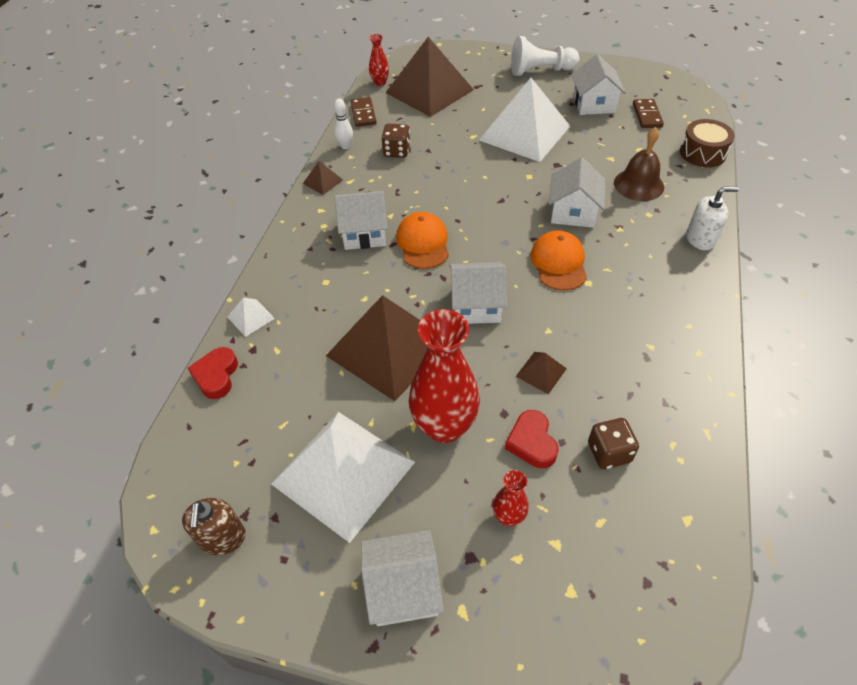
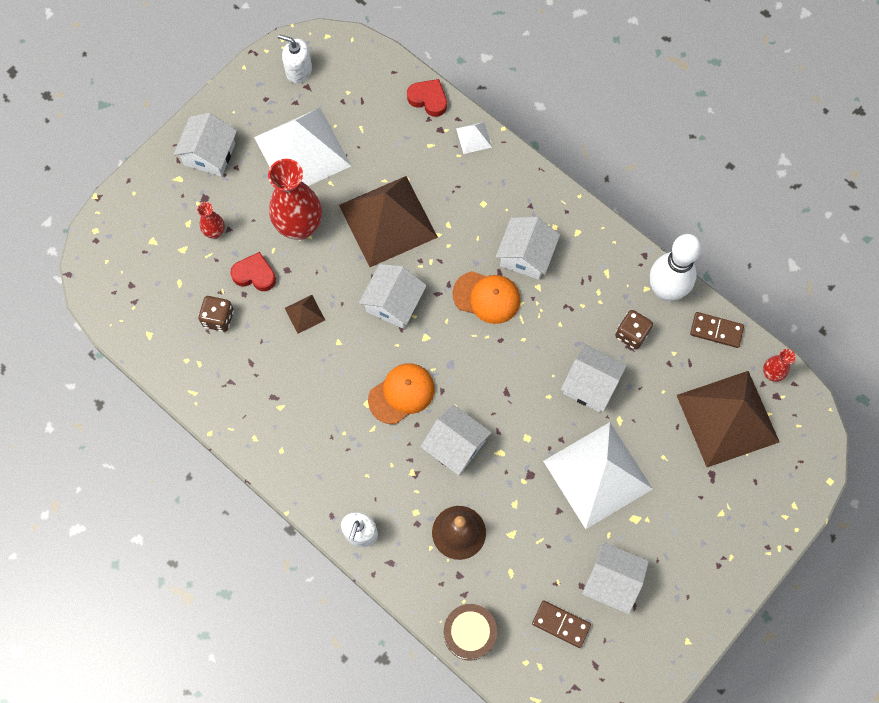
camera: 115 degrees right, 20 degrees up
(222, 538) = (299, 71): brown soap dispenser -> white soap dispenser
(322, 181) = (618, 249): brown pyramid -> none
(345, 146) = (665, 290): white bowling pin -> white bowling pin, size x2.19
(456, 158) = (590, 384): none -> white house
(540, 71) = (708, 564): white pawn -> none
(559, 263) = (401, 394): orange cap -> orange cap turned 60 degrees counterclockwise

